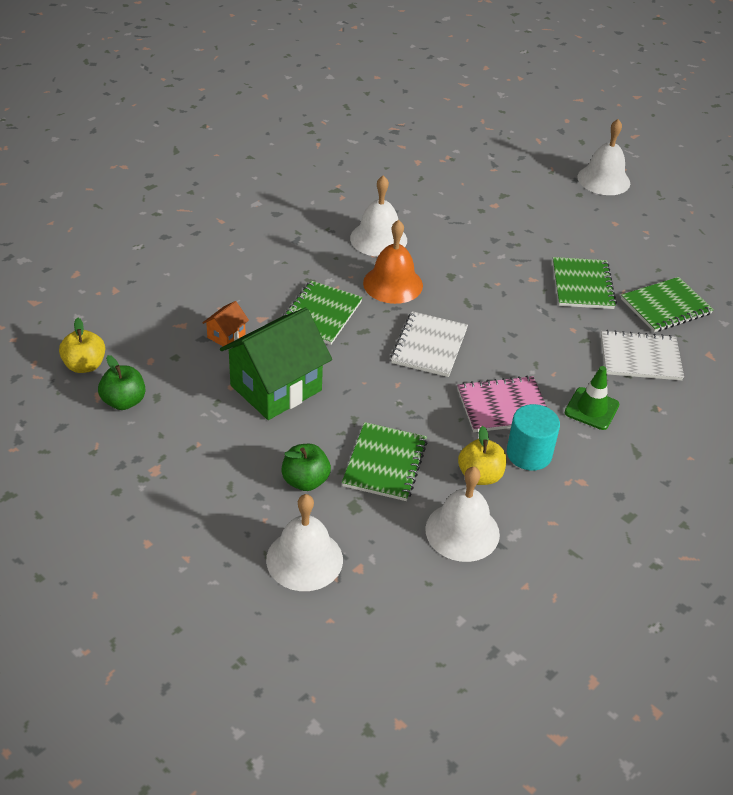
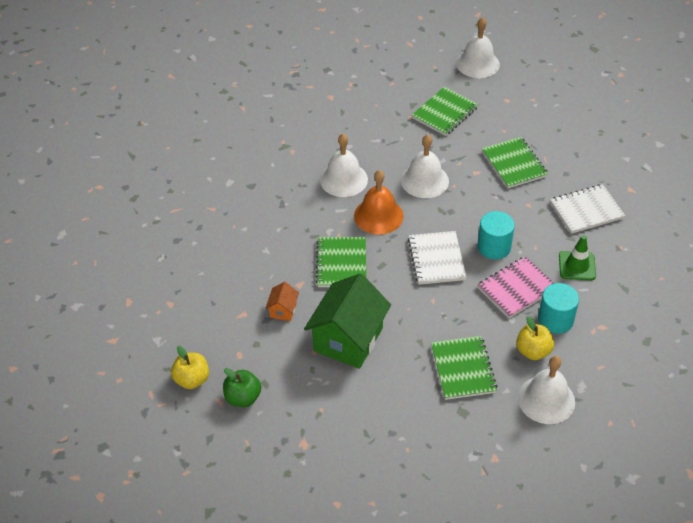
camera: 20 degrees left, 5 degrees up
(304, 559) = (454, 468): white bell -> white bell (424, 180)
(305, 481) = (417, 406): green apple -> none
(504, 357) = (494, 247): none -> turquoise cylinder
(666, 307) = (581, 160): green notebook -> green notebook (445, 113)

